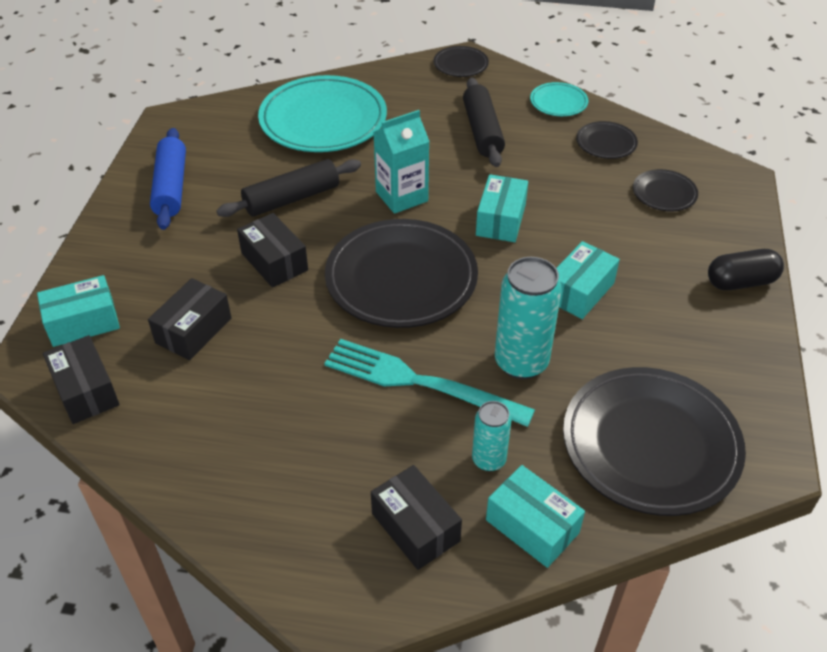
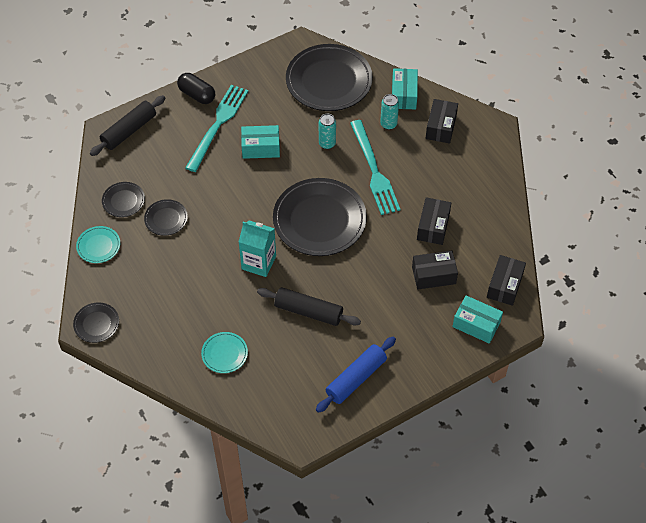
camera: 130 degrees left, 10 degrees up
(274, 261) = (360, 280): black box -> black box (433, 227)
(323, 120) = (224, 354): turquoise plate -> turquoise plate, size x0.46
(482, 131) = (163, 265): black rolling pin -> black rolling pin (129, 131)
(501, 220) = (237, 208): turquoise box -> none
(521, 362) = (327, 143): turquoise can -> turquoise can, size x0.58
(661, 273) = (218, 125): none -> turquoise fork
(664, 193) = (150, 153): black plate -> black plate (166, 219)

